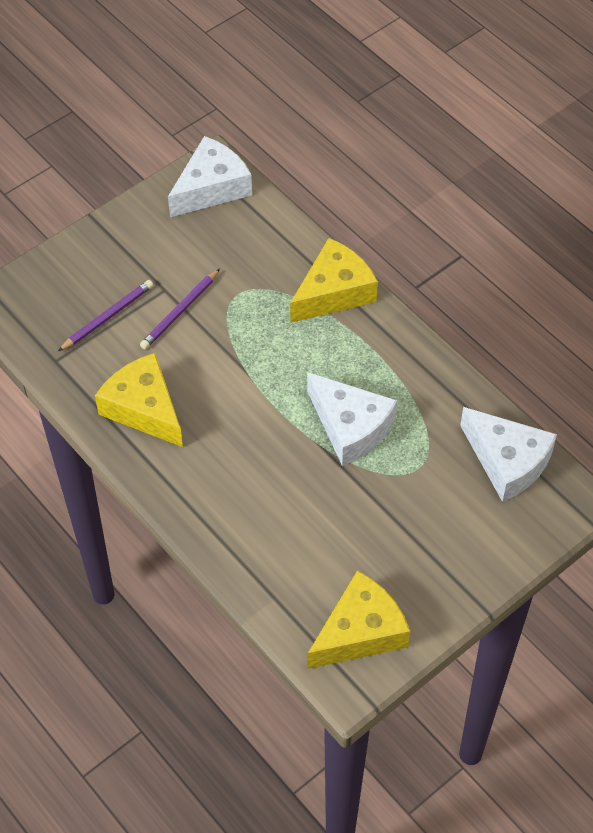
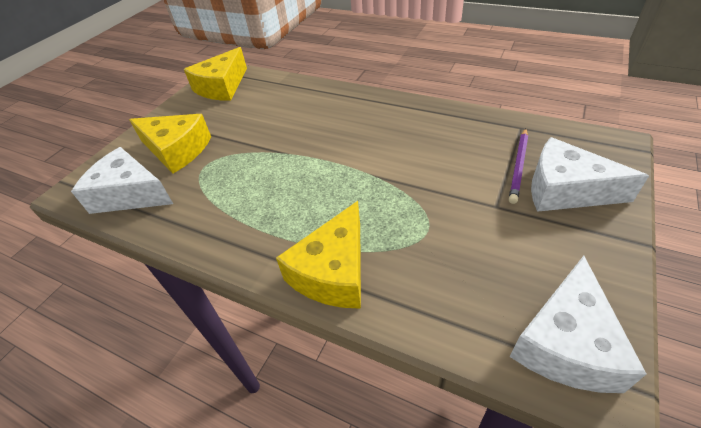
camera: 160 degrees right, 10 degrees down
(144, 408) = (428, 126): yellow cheese -> yellow cheese (177, 150)
(180, 311) = (464, 194): purple pencil -> none
(350, 427) = (267, 170): white cheese -> white cheese (566, 190)

